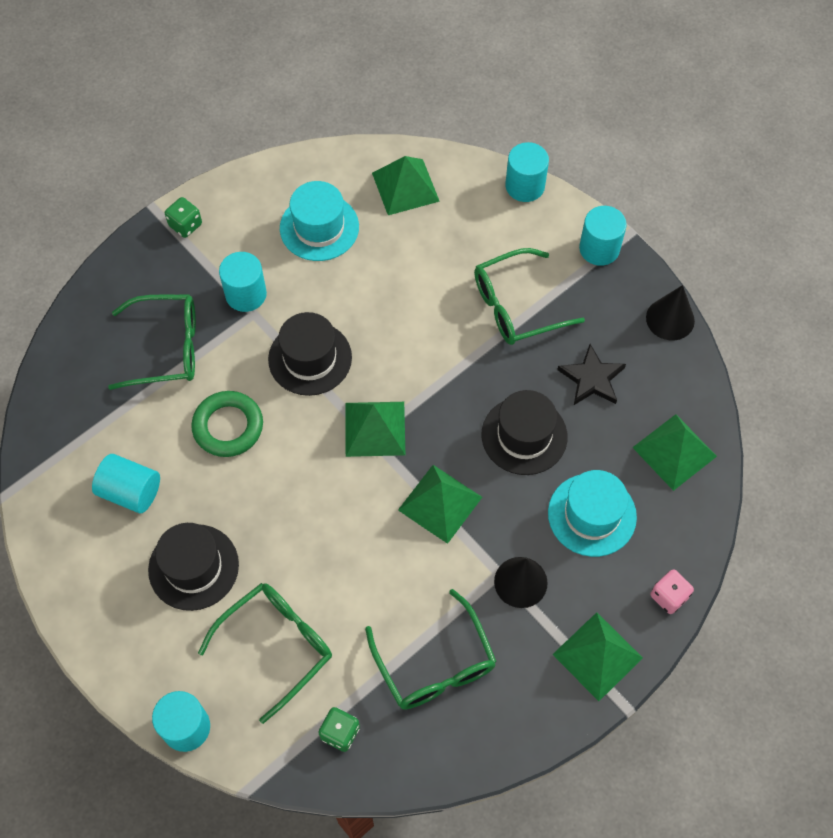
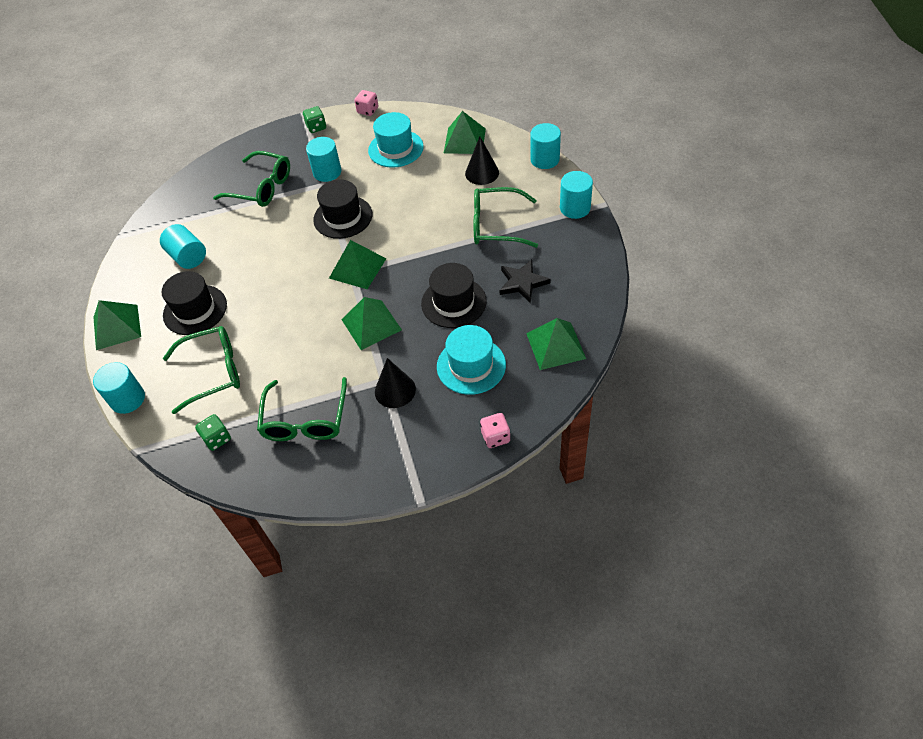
camera: 30 degrees right, 10 degrees down
(228, 426) = (268, 239): green ring -> none
(243, 175) = (368, 110): none -> pink dice
(597, 656) = (419, 456): green pyramid -> green pyramid (117, 327)
(670, 319) = (601, 263): black cone -> black cone (482, 173)

